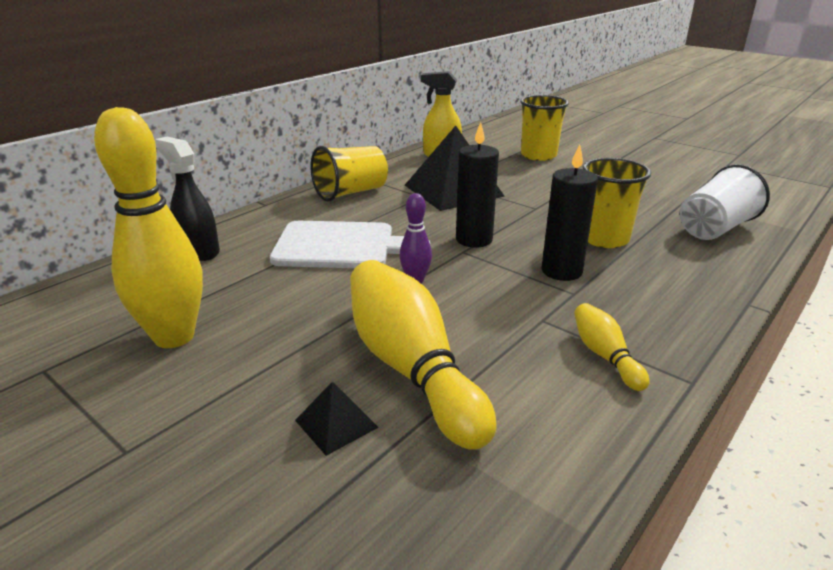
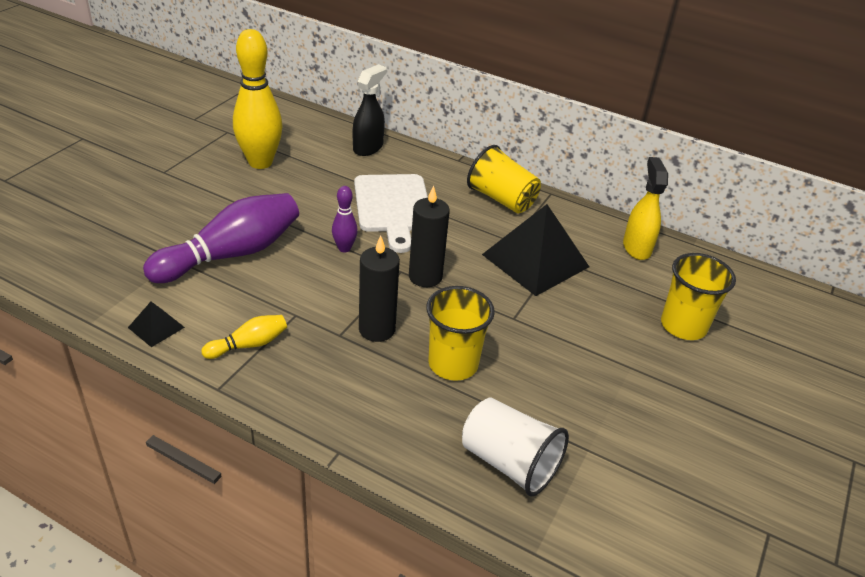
camera: 75 degrees right, 10 degrees up
(336, 423) = (180, 231): black pyramid -> black pyramid (156, 327)
(411, 368) = (231, 254): yellow bowling pin -> purple bowling pin

